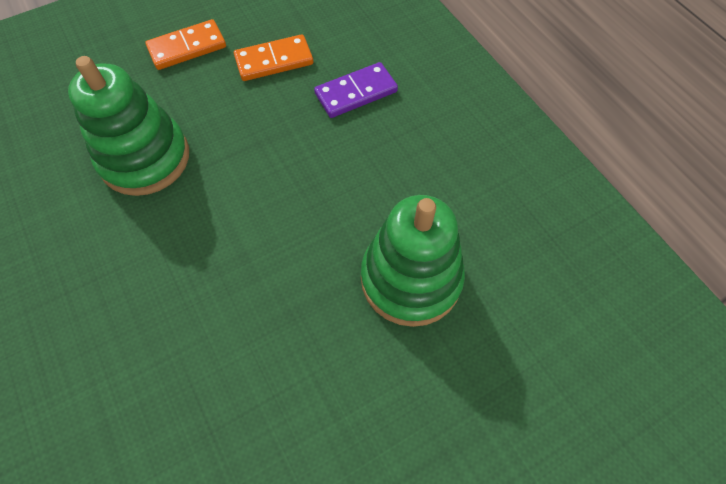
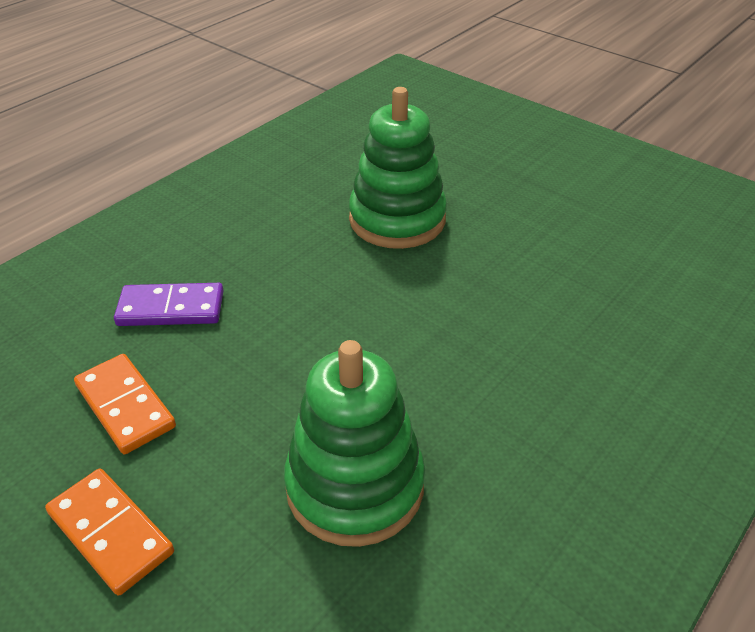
camera: 110 degrees left, 20 degrees down
(356, 93) = (171, 308): purple domino -> purple domino turned 45 degrees counterclockwise

